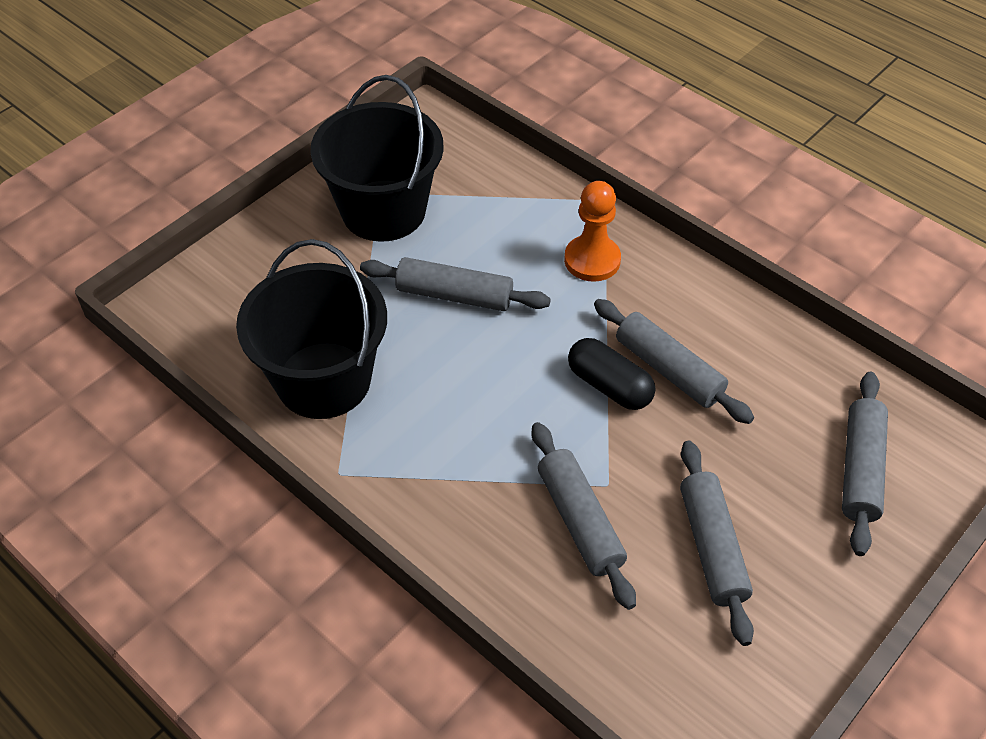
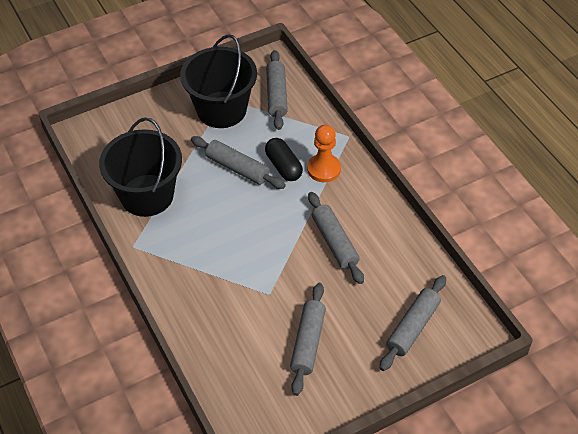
camera: 20 degrees right, 0 degrees up
(580, 521) = (245, 308): grey rolling pin -> grey rolling pin (276, 95)
(609, 386) = (297, 242): black capsule -> black capsule (283, 166)

